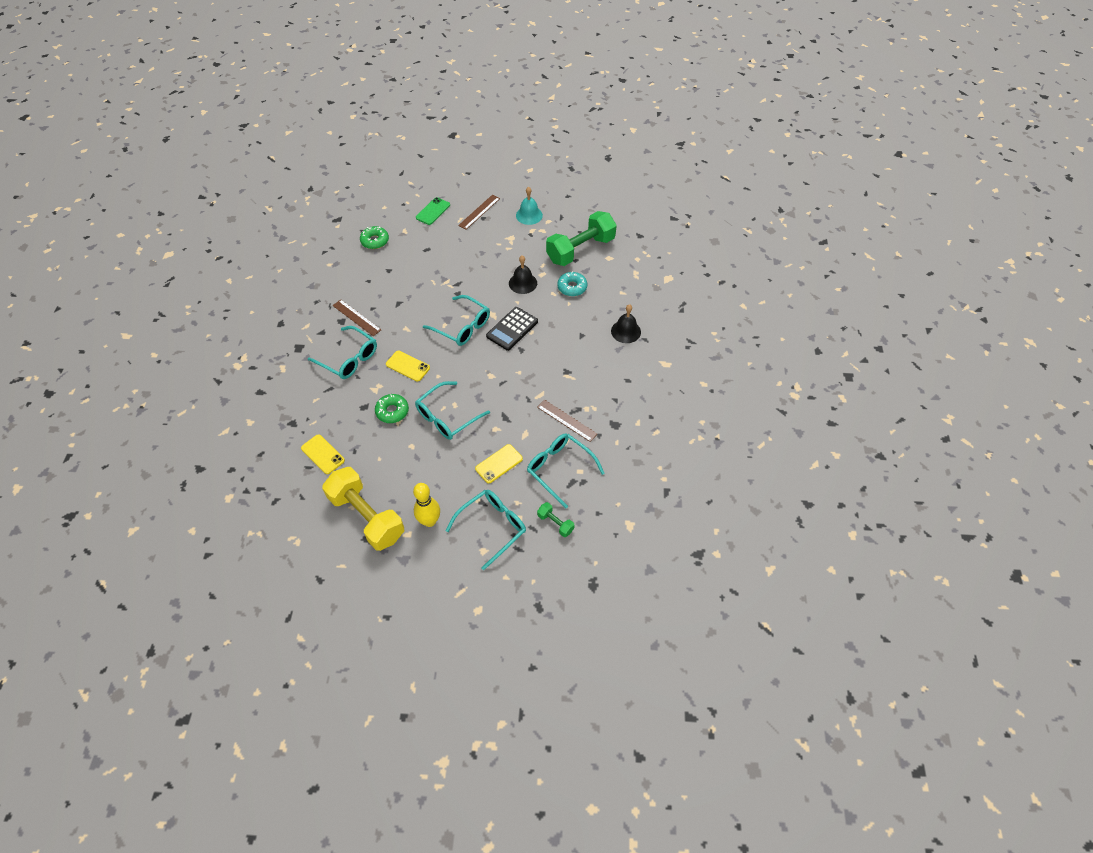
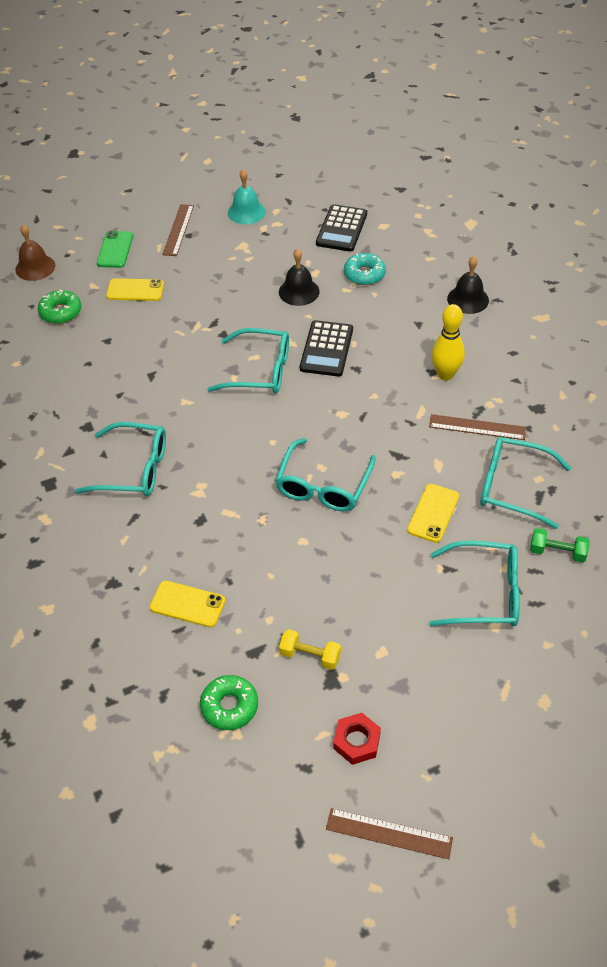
camera: 25 degrees left, 5 degrees down
(356, 317) = (105, 414): brown ruler -> brown ruler (389, 833)
(356, 579) = (356, 741): none -> red nut
(367, 517) = (310, 656): yellow dumbbell -> yellow dumbbell, size x0.43
(380, 205) = (35, 267): none -> brown bell
(392, 411) = (244, 509): green donut -> green donut (229, 706)
(408, 366) = (223, 446): yellow phone -> yellow phone (135, 290)
(429, 521) = (398, 622): yellow bowling pin -> yellow bowling pin (445, 374)
(492, 527) = (484, 593): turquoise glasses -> turquoise glasses turned 75 degrees clockwise
(580, 250) = (341, 229): green dumbbell -> black calculator

